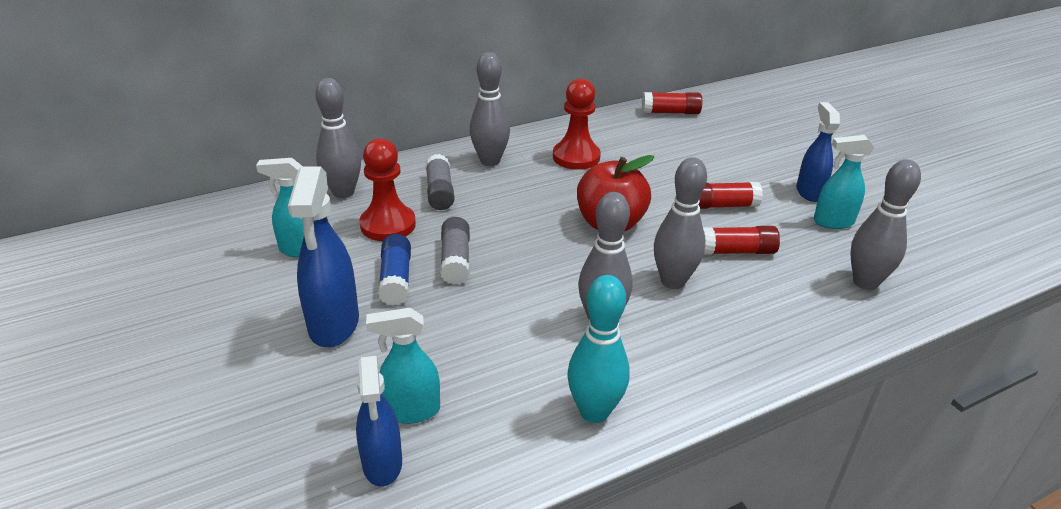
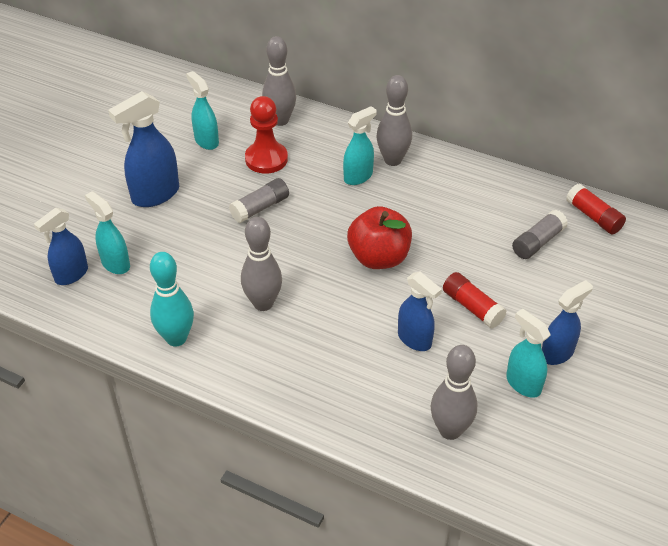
camera: 55 degrees right, 10 degrees up
(396, 279) = (217, 194): blue glue stick -> none
(439, 192) = (327, 159): grey glue stick -> grey glue stick (538, 242)
(487, 187) = (358, 176): none -> turquoise spray bottle
(576, 157) = (450, 198): red pawn -> none
(673, 281) = (340, 320): grey bowling pin -> none
(736, 251) = (415, 339): red glue stick -> blue spray bottle

